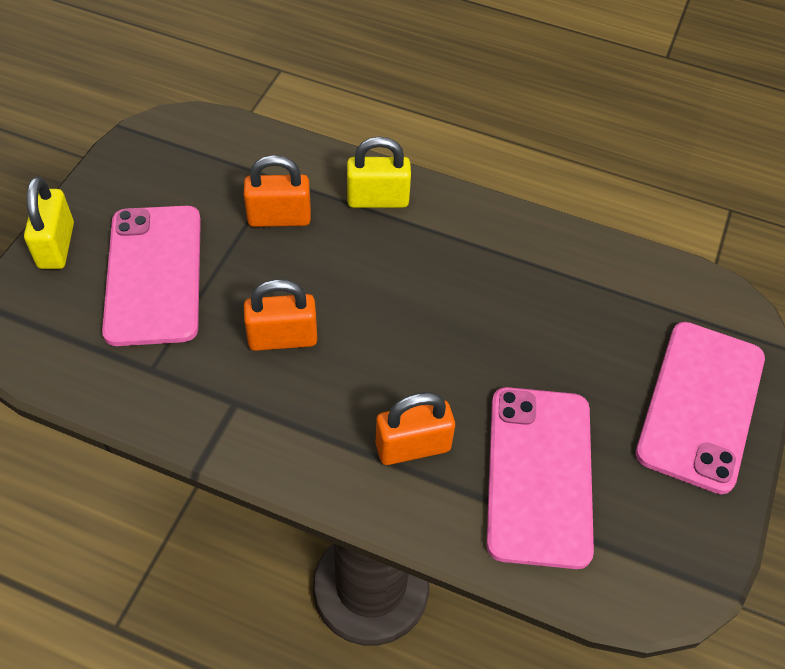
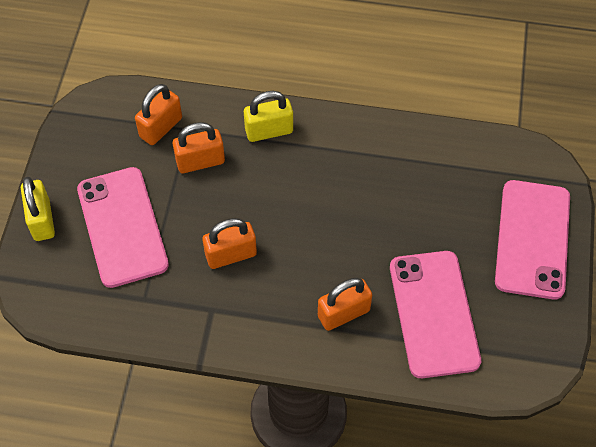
camera: 10 degrees left, 5 degrees up
(243, 169) = (161, 127): none -> orange padlock

